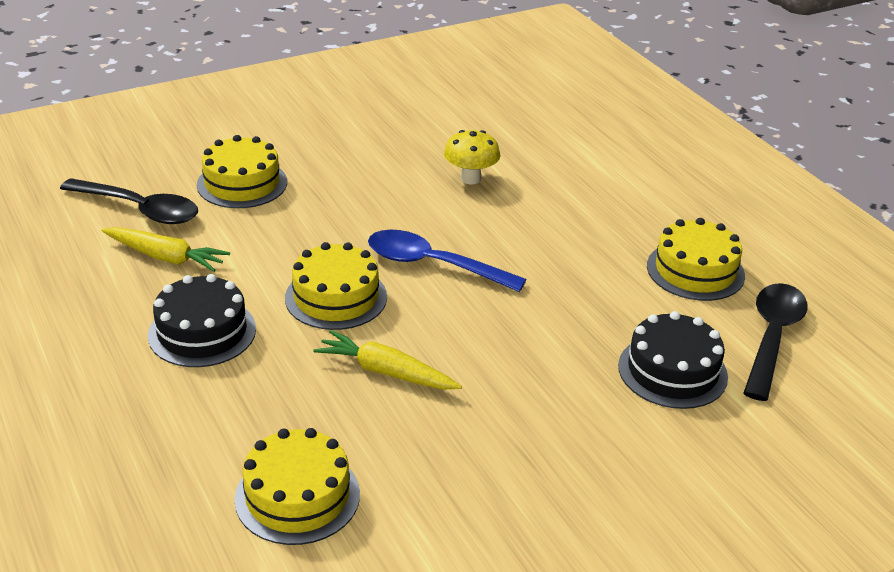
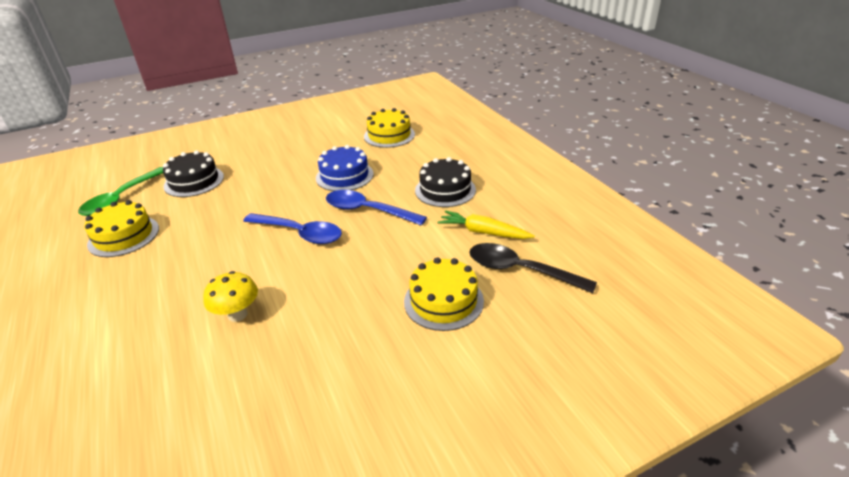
camera: 175 degrees left, 0 degrees up
(336, 297) = (367, 211): yellow cake -> blue spoon
(386, 372) = (344, 176): yellow carrot -> blue cake
(772, 337) = (122, 198): black spoon -> green spoon

